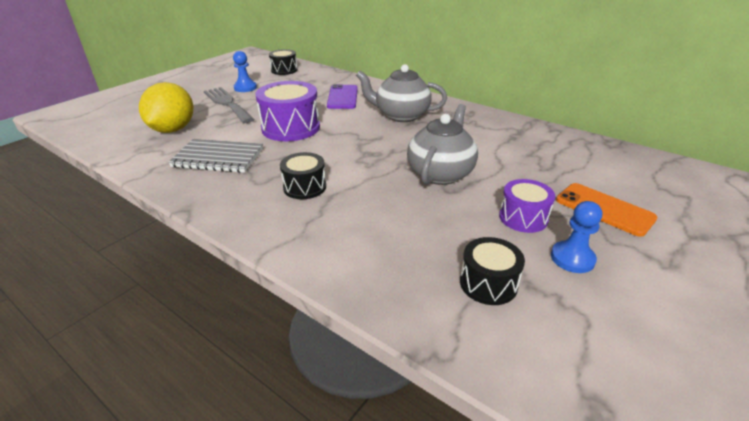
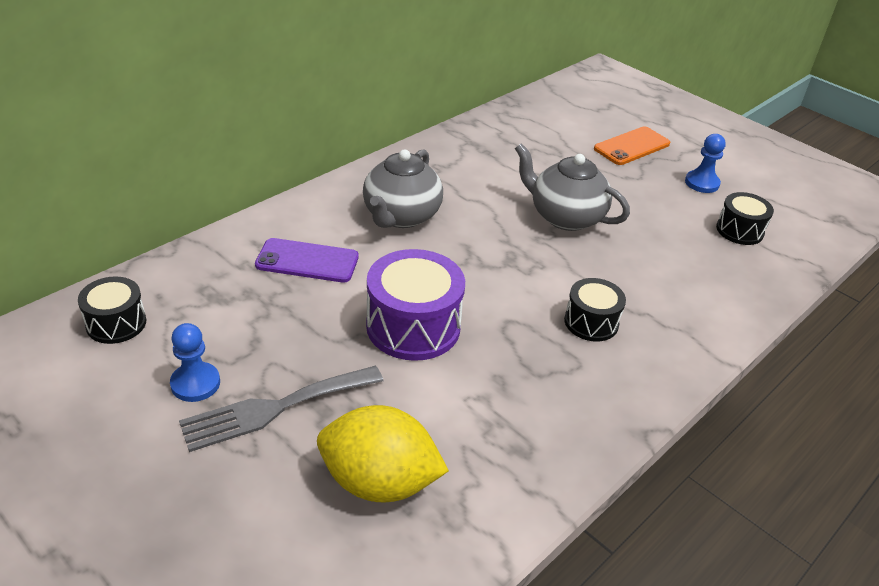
camera: 85 degrees left, 5 degrees up
(218, 158) = (503, 409): grey notebook -> none
(523, 217) = (647, 189): purple drum -> none

